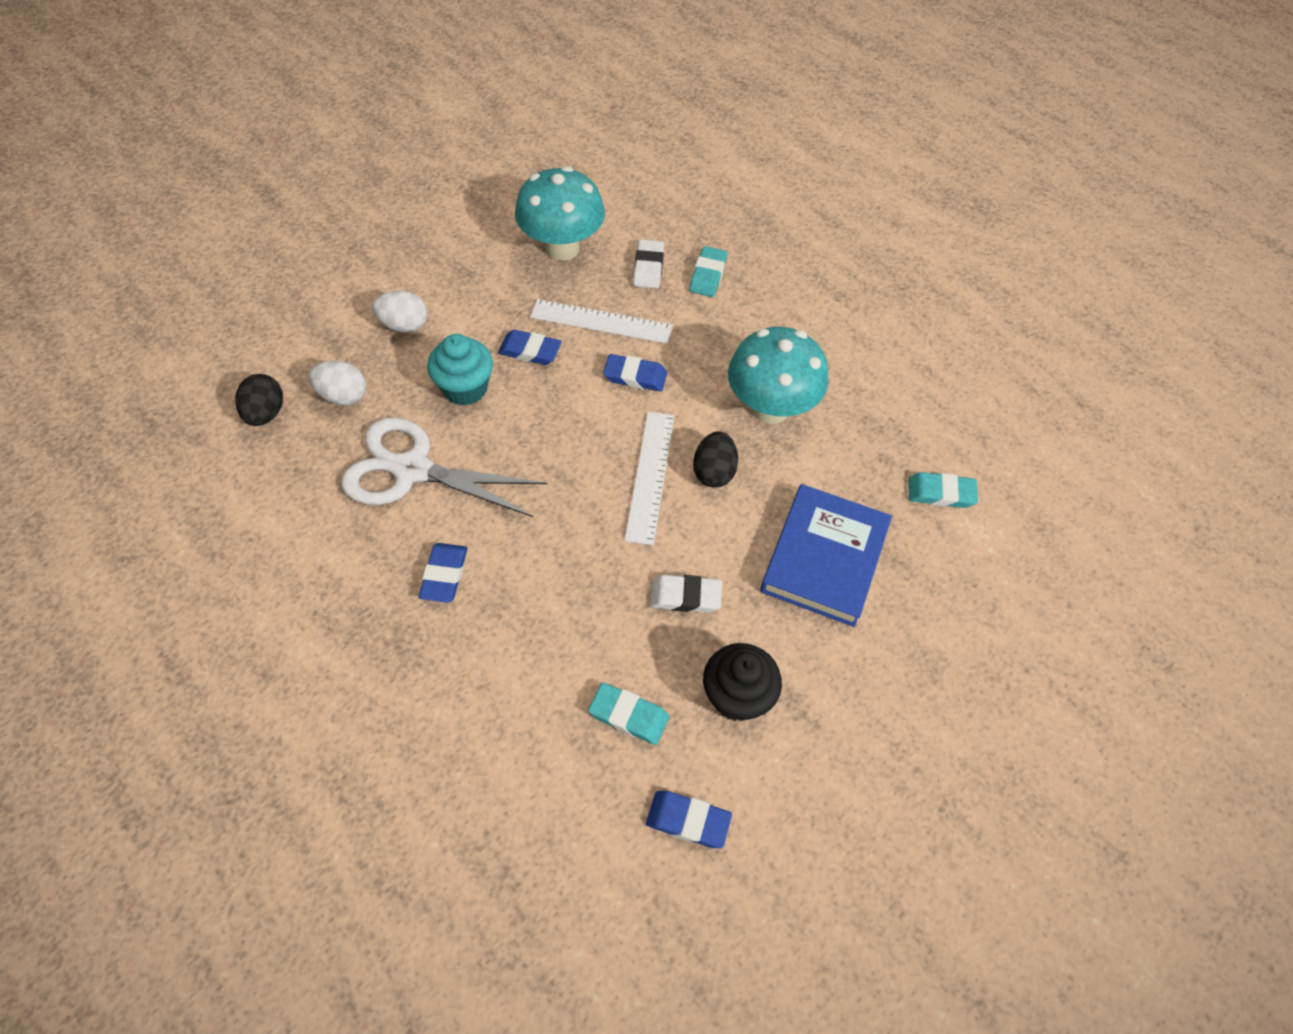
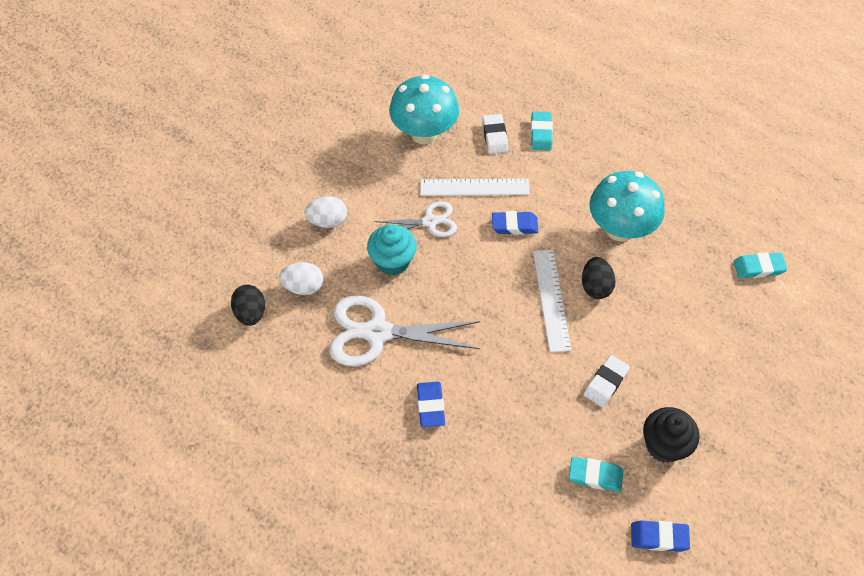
camera: 10 degrees left, 0 degrees up
(530, 351) = (430, 222): blue eraser -> white scissors
(685, 596) = (605, 383): white eraser -> white eraser turned 45 degrees counterclockwise
(824, 558) = (692, 333): blue book -> none

